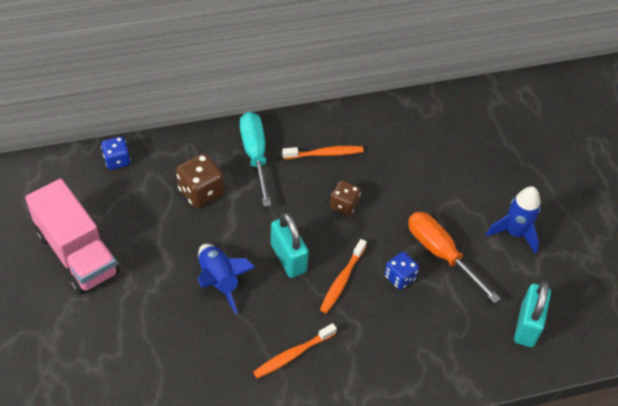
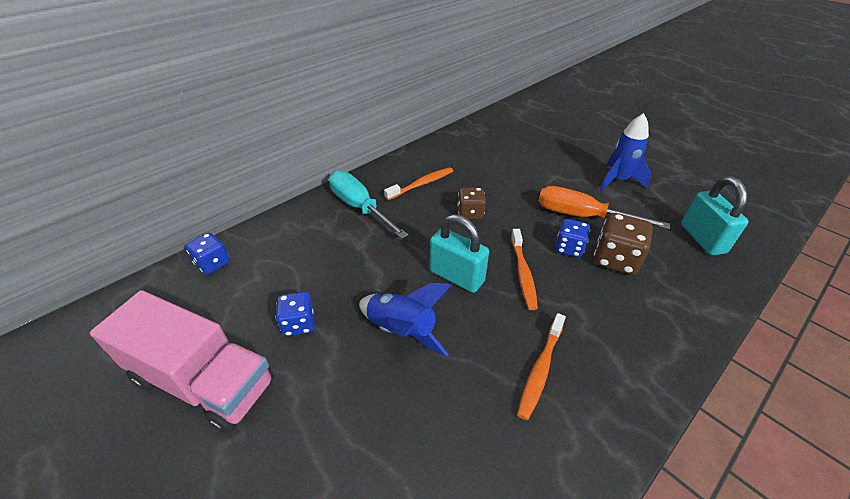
camera: 25 degrees left, 10 degrees down
(153, 241) = (299, 324): none -> blue dice
(201, 192) = (325, 256): brown dice -> brown dice (615, 259)

